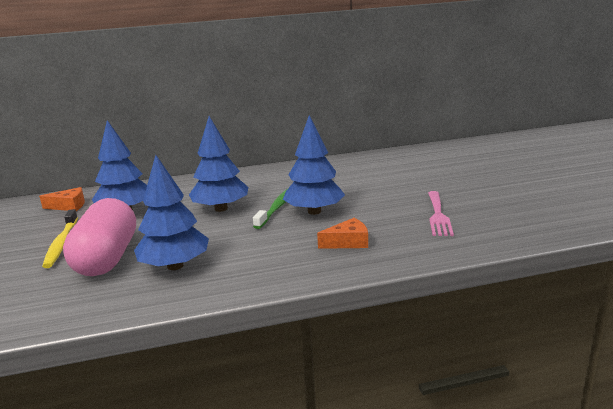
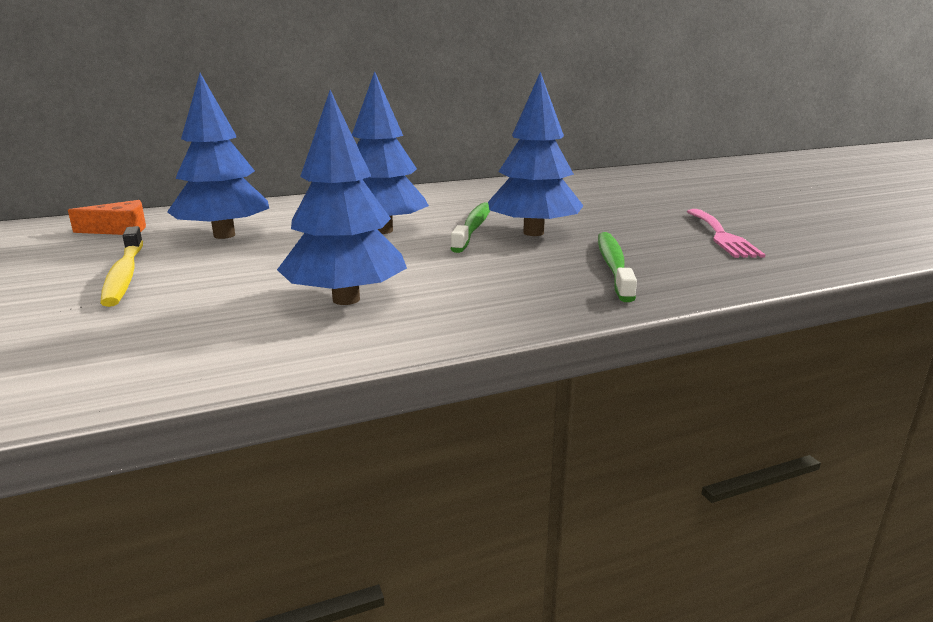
camera: 10 degrees left, 0 degrees up
(107, 258) = (217, 292): pink capsule -> none
(348, 242) = (613, 266): orange cheese -> green toothbrush

